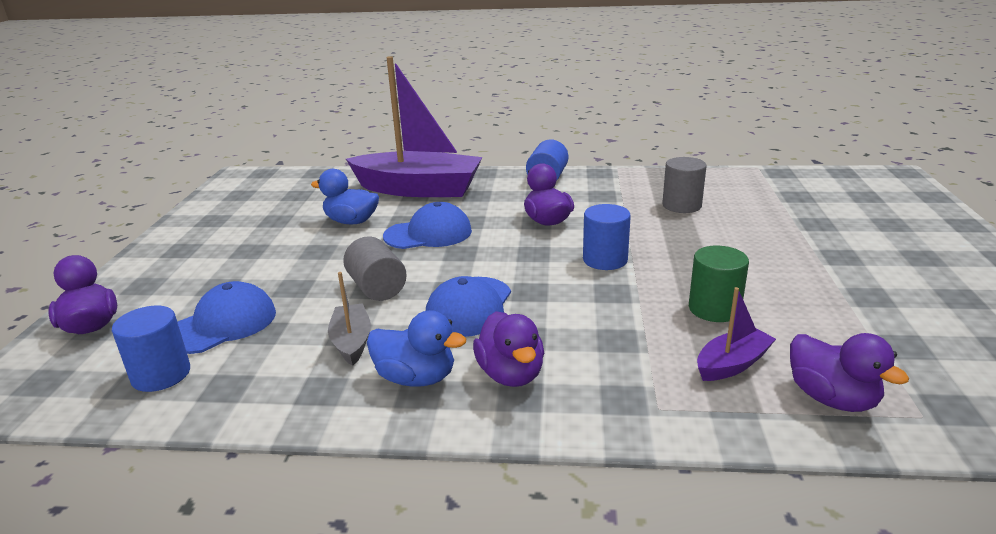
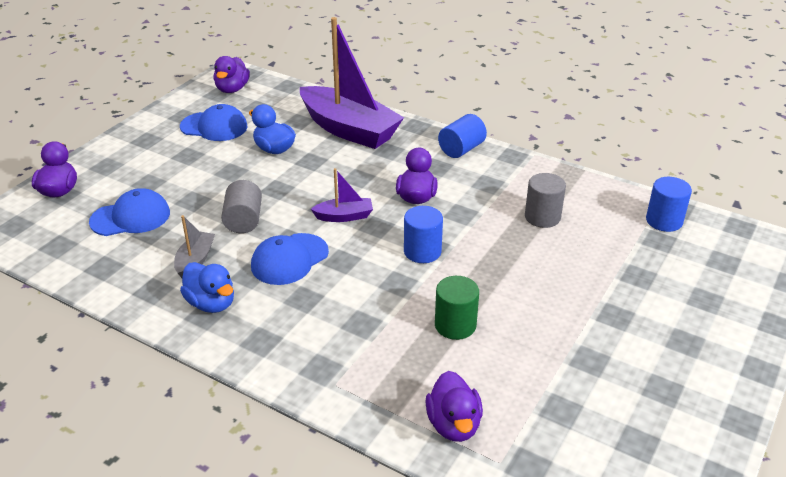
camera: 25 degrees right, 10 degrees up
(161, 375) = (75, 244): blue cylinder -> blue cylinder (664, 221)
(428, 234) = (318, 180): blue cap -> blue cap (214, 127)
(511, 374) = (269, 323): purple duck -> purple duck (232, 89)
(732, 364) = (417, 373): purple boat -> purple boat (344, 216)

